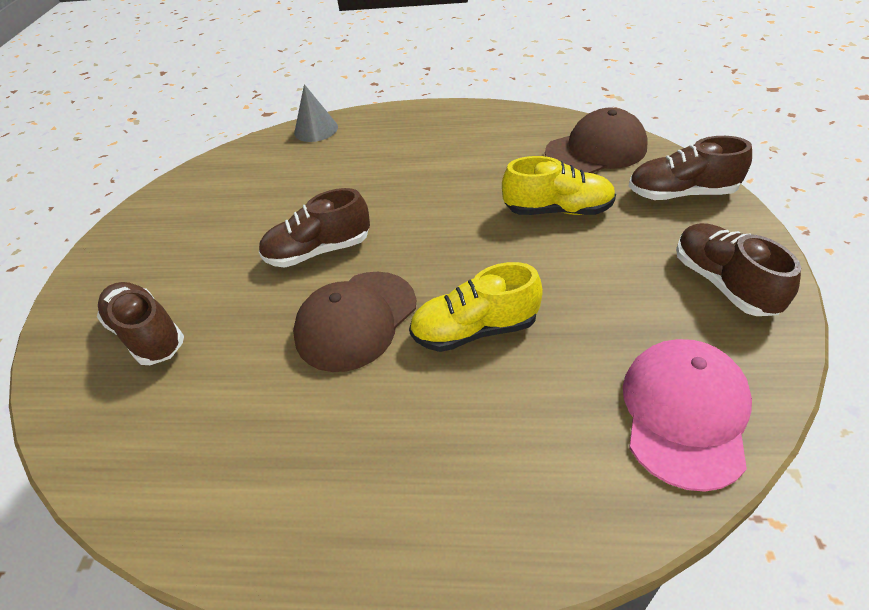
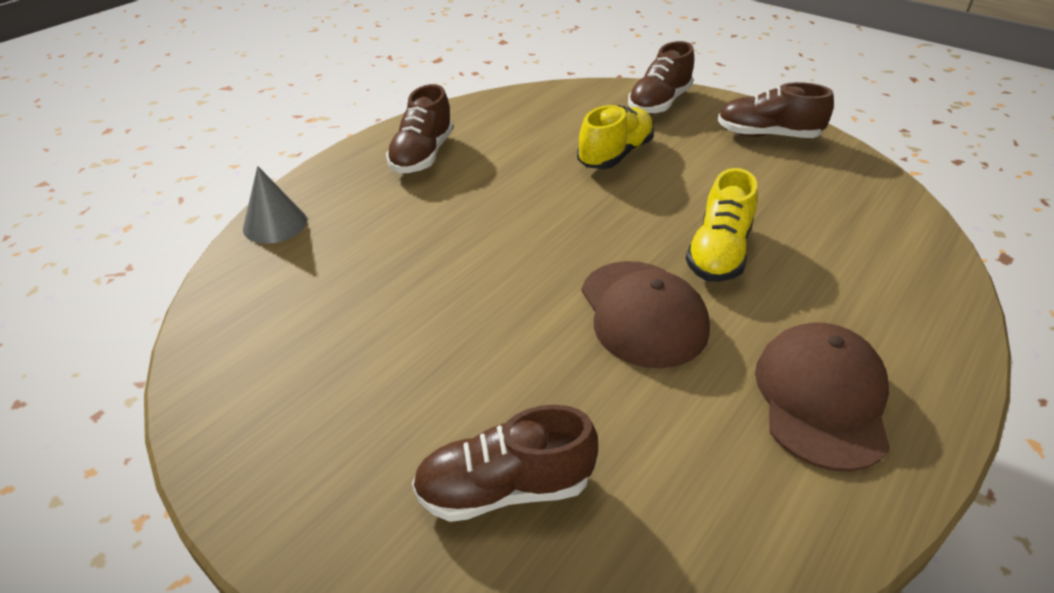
camera: 60 degrees left, 5 degrees down
(318, 251) = (509, 300): brown shoe -> brown shoe (422, 155)
(596, 150) = (560, 106): brown cap -> brown cap (821, 398)
(684, 413) = (872, 205): pink cap -> none

